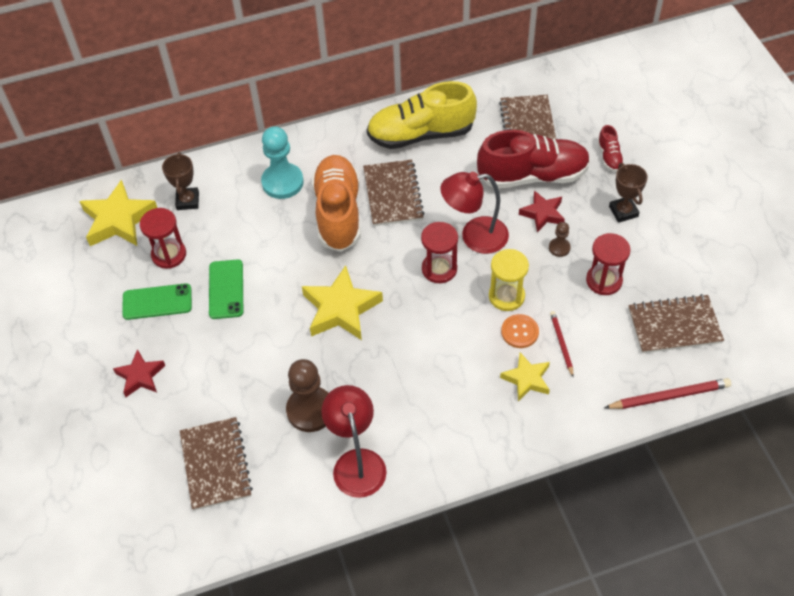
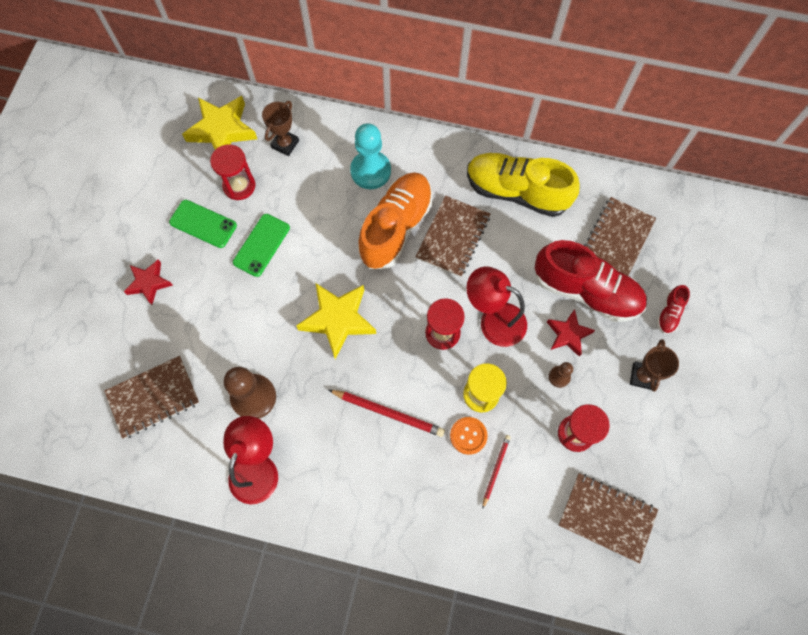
camera: 30 degrees right, 15 degrees up
(216, 464) = (153, 397): brown notebook -> brown notebook turned 45 degrees clockwise
(526, 379) = (443, 483): yellow star -> none
(669, 396) = (553, 581): red pencil -> red pencil (388, 412)

